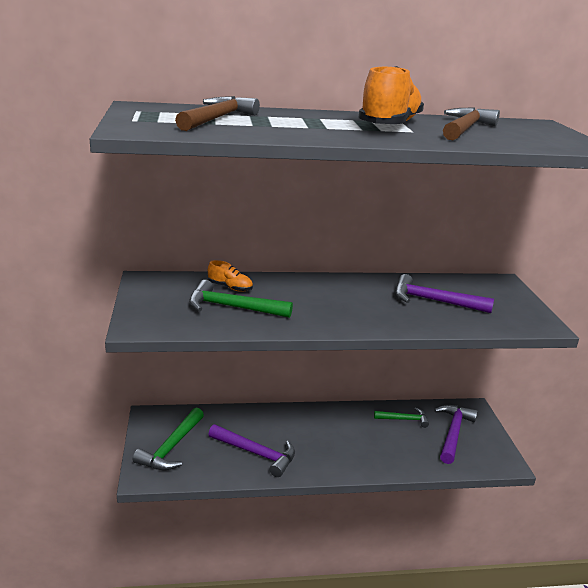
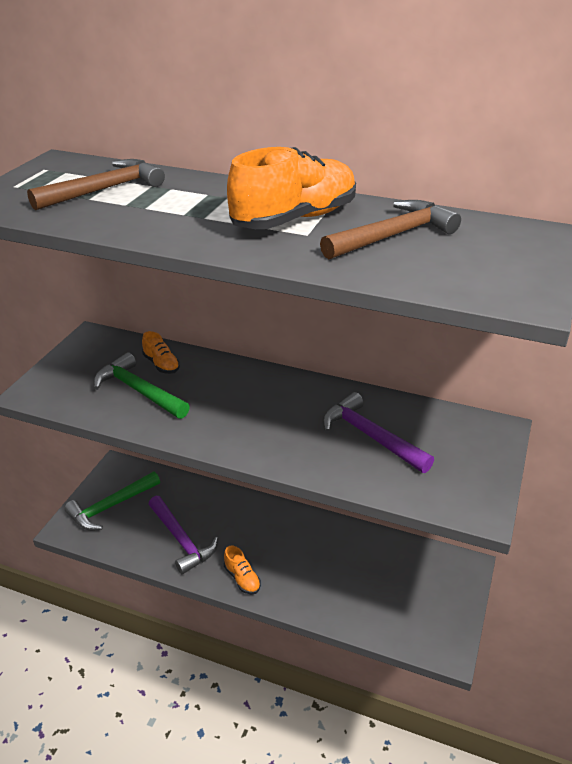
camera: 30 degrees right, 10 degrees up
(329, 465) = (242, 578): none -> orange shoe
(404, 419) = (369, 552): green hammer -> none
(453, 433) = (414, 589): purple hammer -> none

